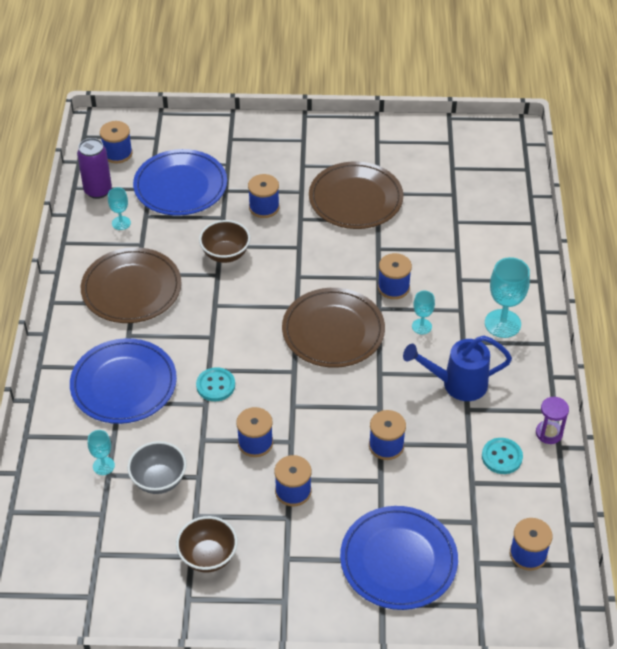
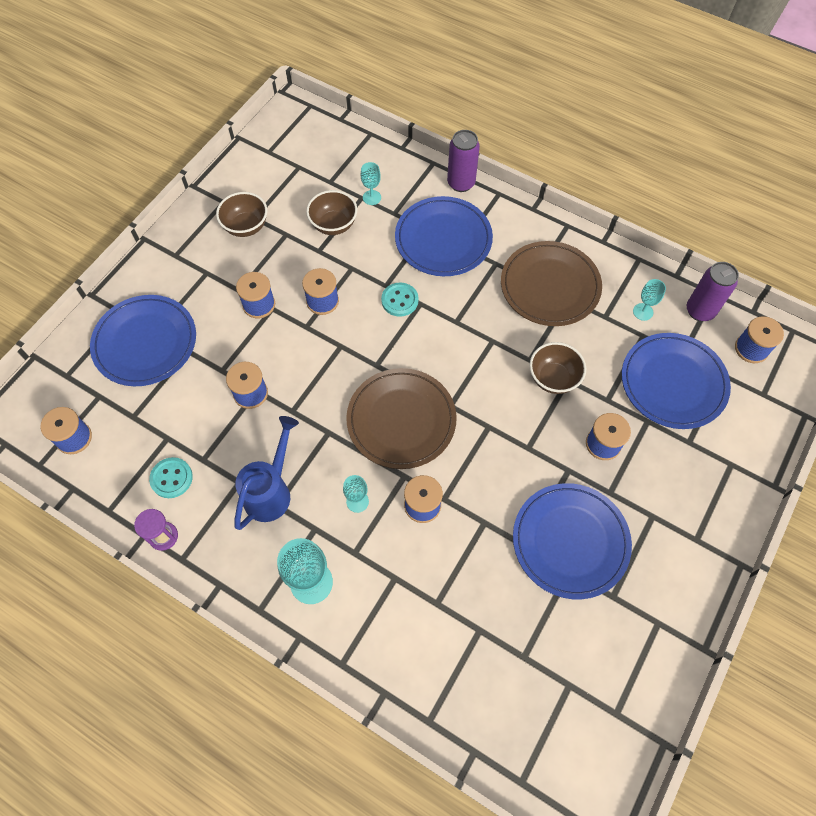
camera: 120 degrees right, 15 degrees up
(42, 401) = (461, 183): none -> purple can
(159, 480) = (333, 225): grey bowl -> brown bowl
(355, 199) = (570, 541): brown plate -> blue plate

